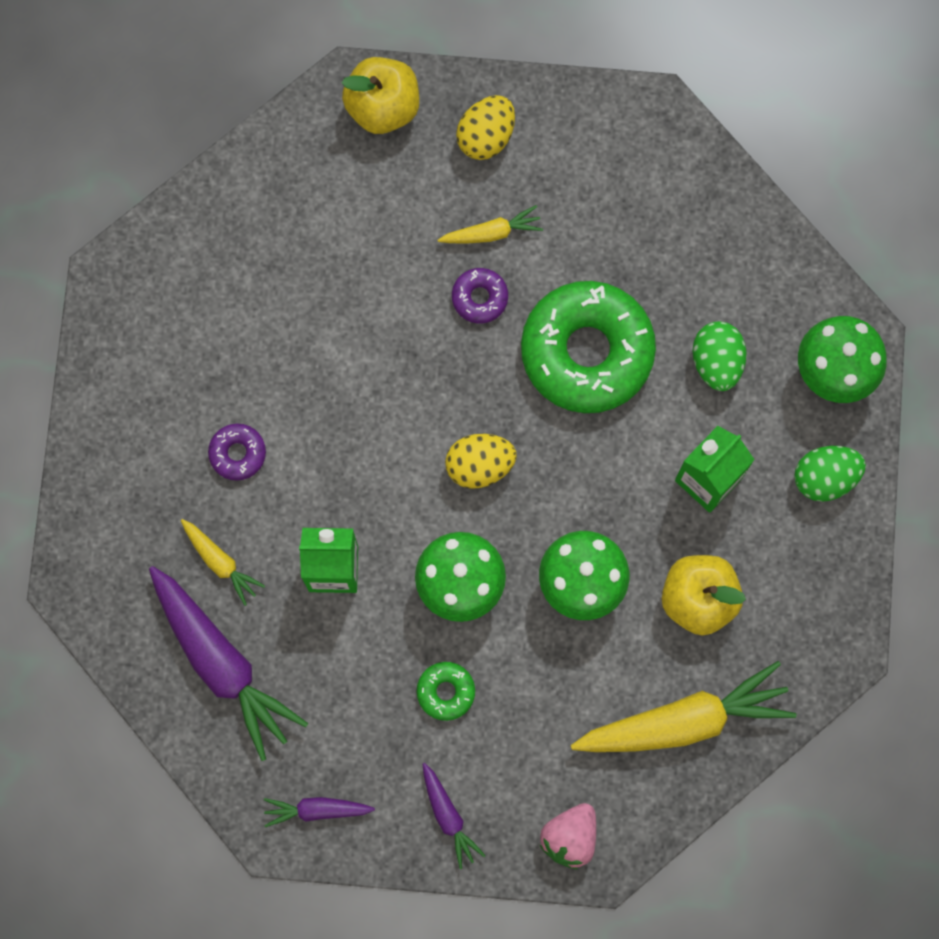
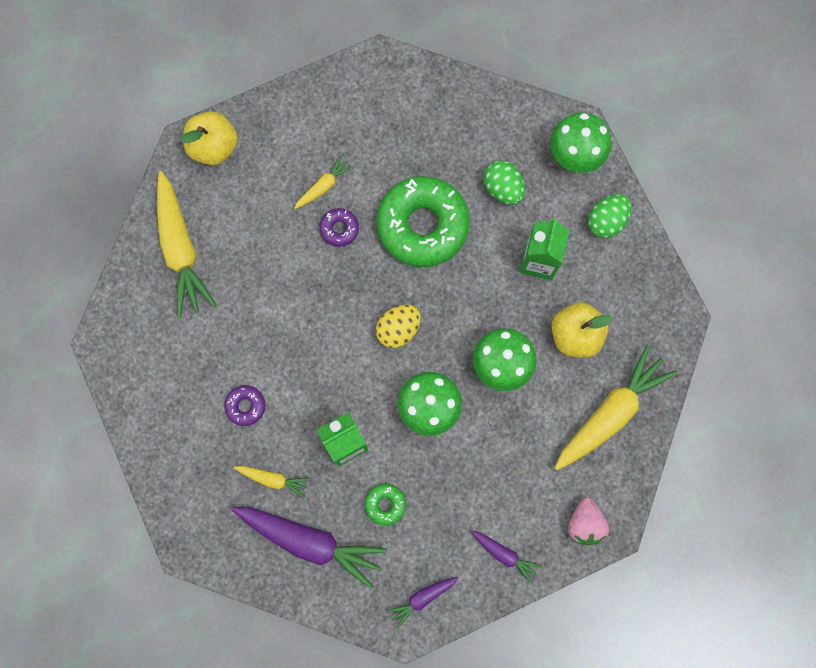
camera: 30 degrees left, 0 degrees up
(269, 214) = (181, 249): none -> yellow carrot
(446, 692) = (458, 479): green donut -> green donut (385, 504)
(486, 136) = (287, 131): yellow egg -> none

